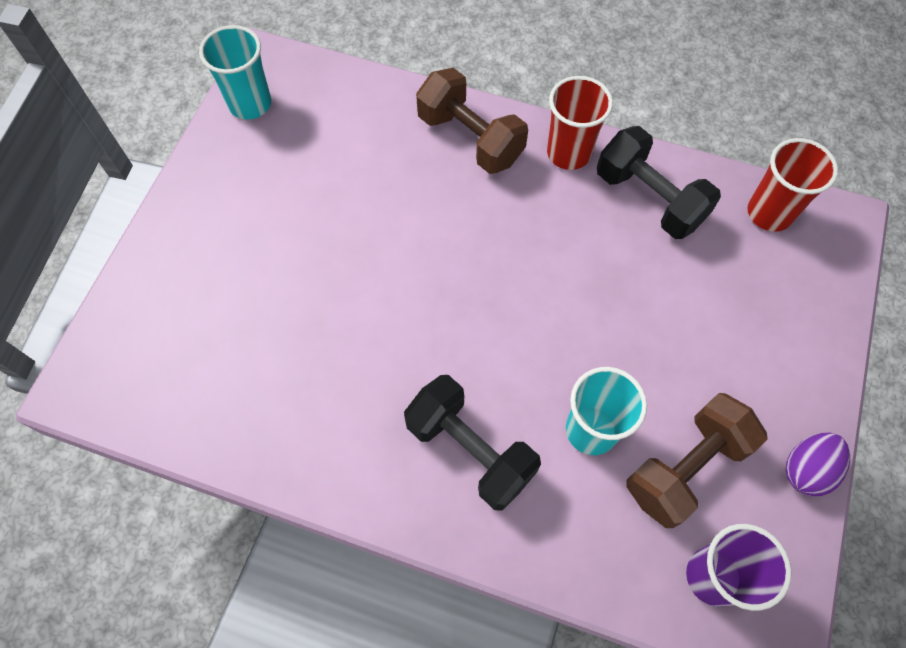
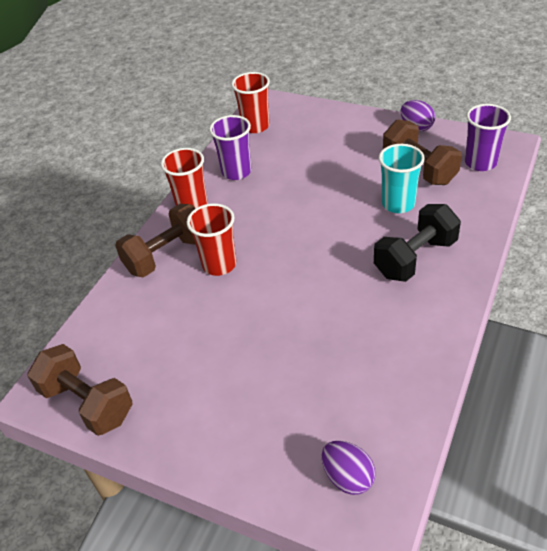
camera: 80 degrees left, 20 degrees down
(131, 361) = (348, 477): none -> purple egg
(250, 104) = (87, 403): turquoise cup -> brown dumbbell
(454, 200) = (219, 264): none -> red cup
(649, 199) = (236, 172): black dumbbell -> purple cup

